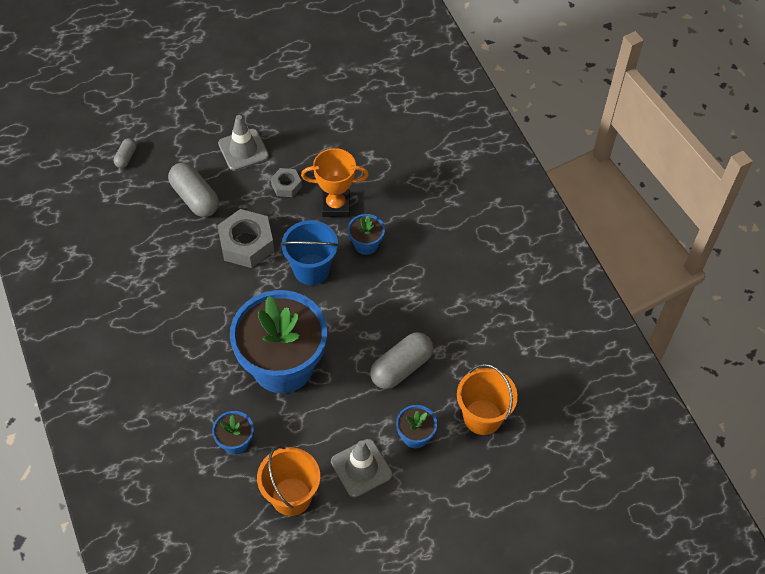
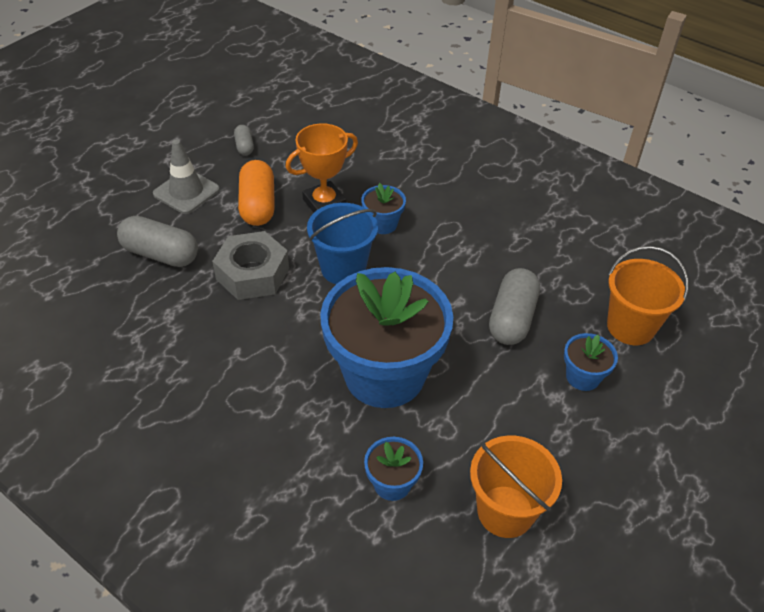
camera: 30 degrees left, 10 degrees down
(126, 157) = (49, 247): grey capsule -> grey capsule (244, 146)
(286, 185) = (258, 205): grey nut -> orange capsule
(361, 468) = (556, 438): grey traffic cone -> none

